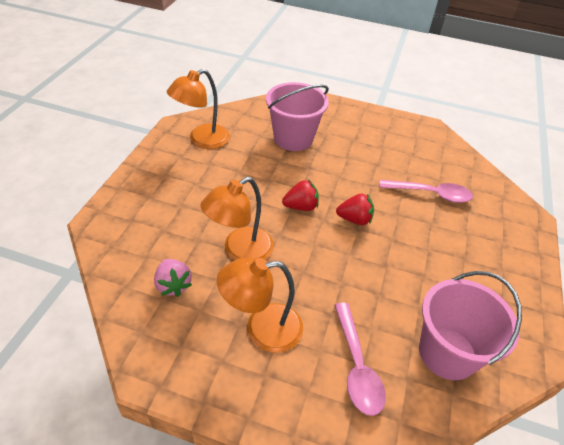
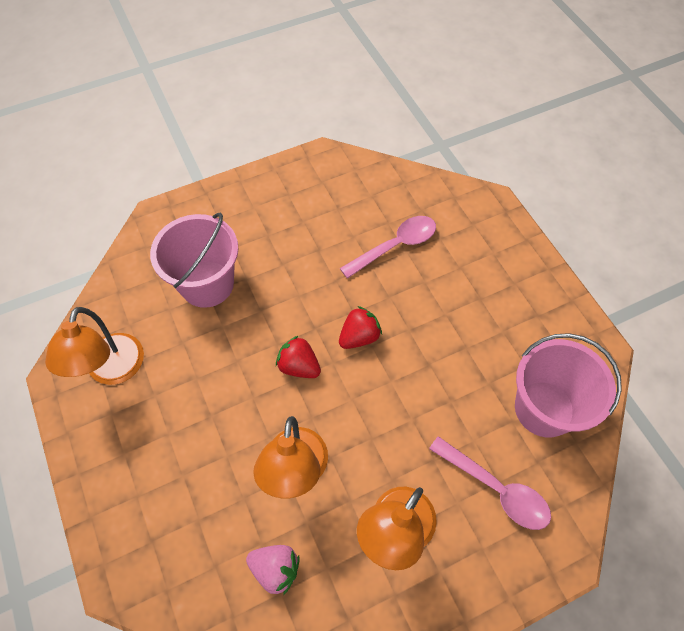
camera: 40 degrees left, 15 degrees up
(301, 206) = (299, 366): red strawberry -> red strawberry turned 90 degrees counterclockwise

